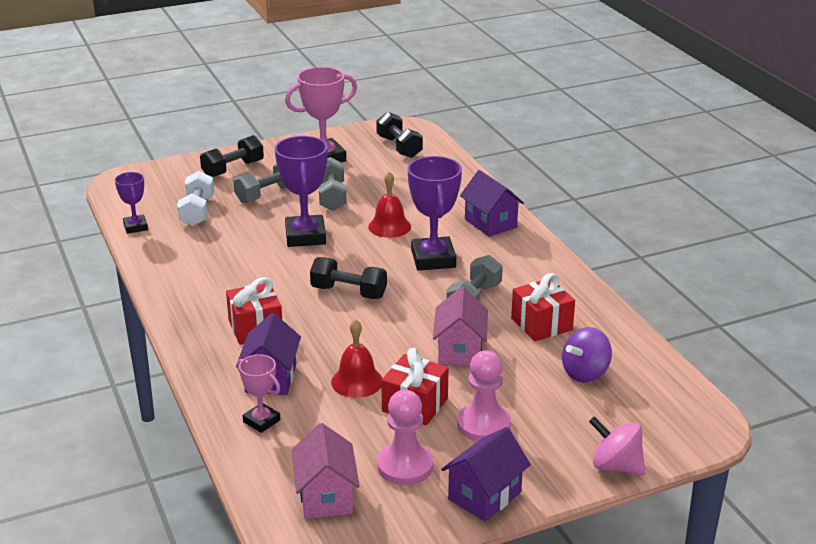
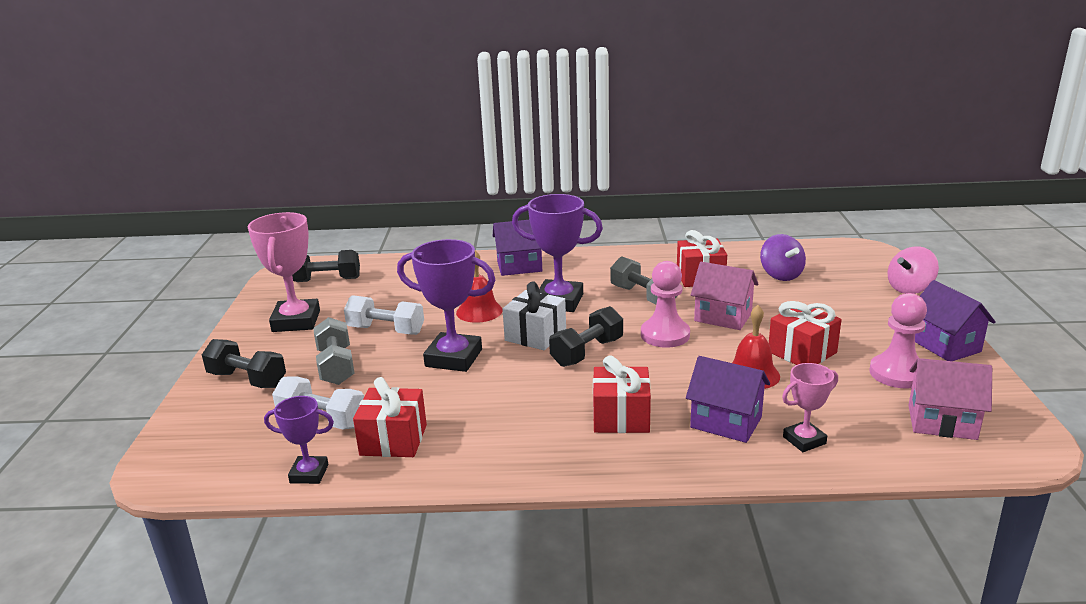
camera: 65 degrees left, 5 degrees down
(184, 244) = (393, 440): none -> red gift
(233, 169) = (247, 380): black dumbbell -> black dumbbell turned 45 degrees counterclockwise
(332, 197) = (386, 330): grey dumbbell -> white dumbbell
(363, 262) = (535, 335): none -> white gift
(483, 425) = (842, 327): pink pawn -> pink pawn (665, 335)

